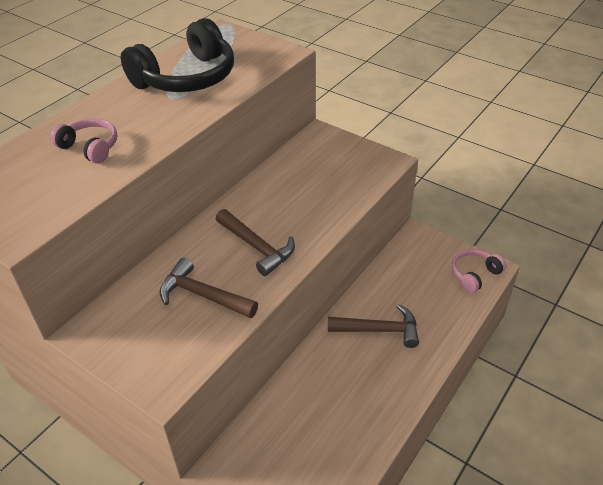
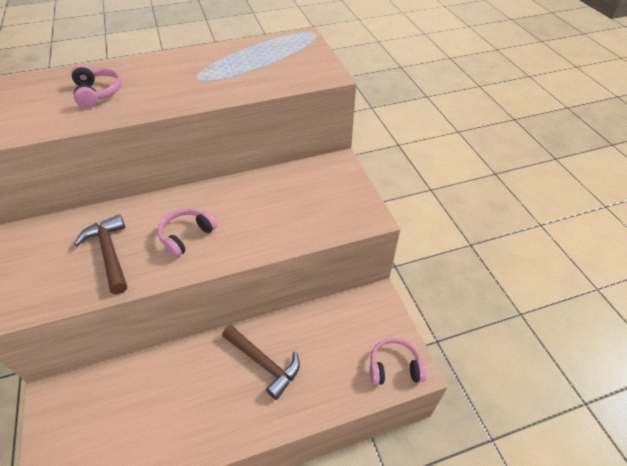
camera: 35 degrees right, 5 degrees up
(186, 78) = (228, 66): black headphones -> none
(257, 247) = (186, 236): brown hammer -> pink headphones

